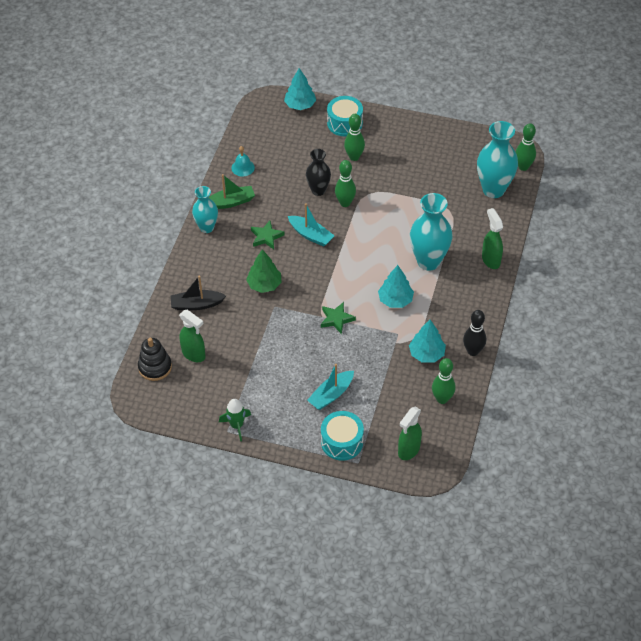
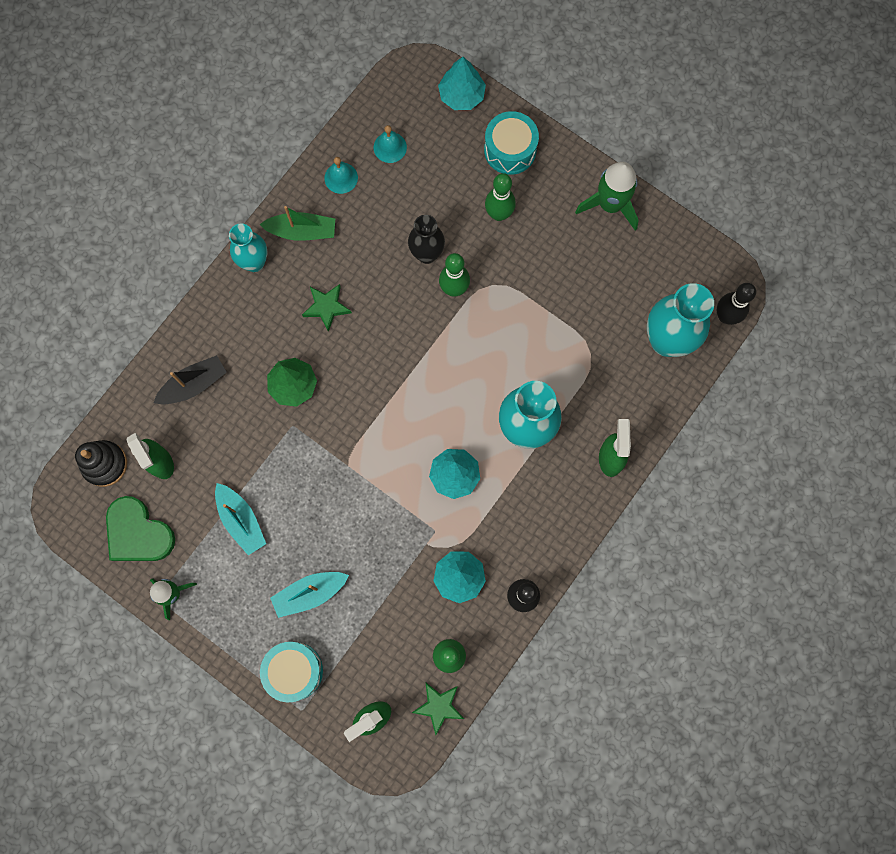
camera: 20 degrees right, 25 degrees up
(196, 304) = (194, 384): black boat -> black boat turned 135 degrees clockwise
(196, 398) = (138, 533): none -> green heart
(267, 143) = (390, 147): none -> turquoise bell
(311, 235) = (386, 326): turquoise boat -> turquoise boat (241, 520)
(336, 319) = (365, 477): green star -> green star (439, 706)
(422, 132) = (610, 205): none -> green rocket
(523, 167) = (726, 316): green bowling pin -> black bowling pin

